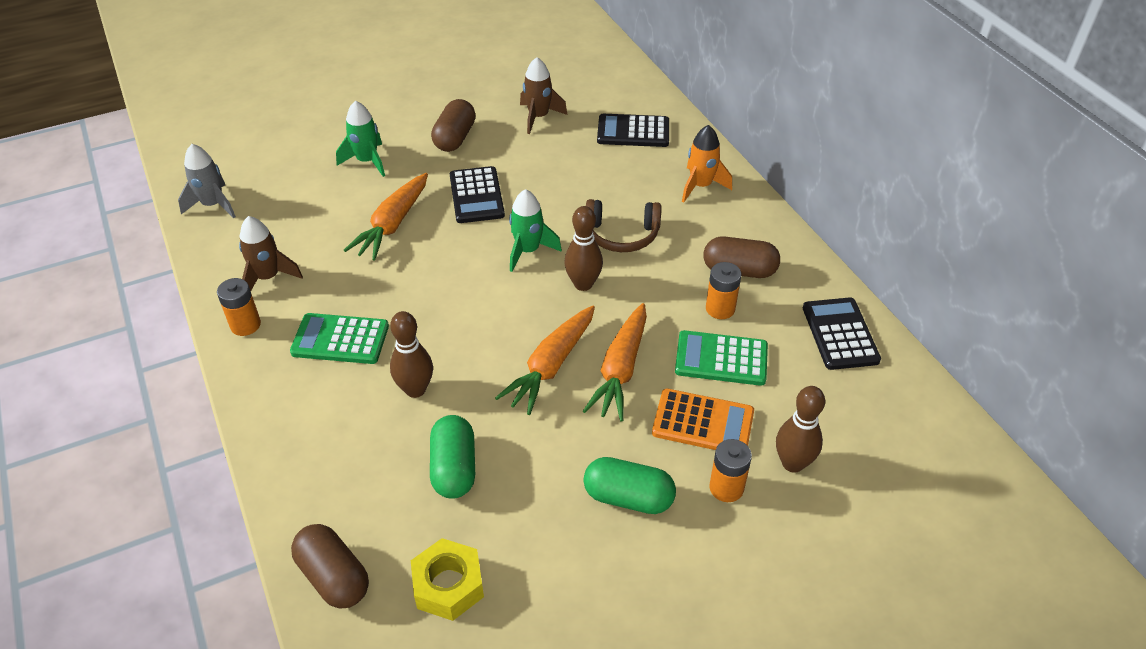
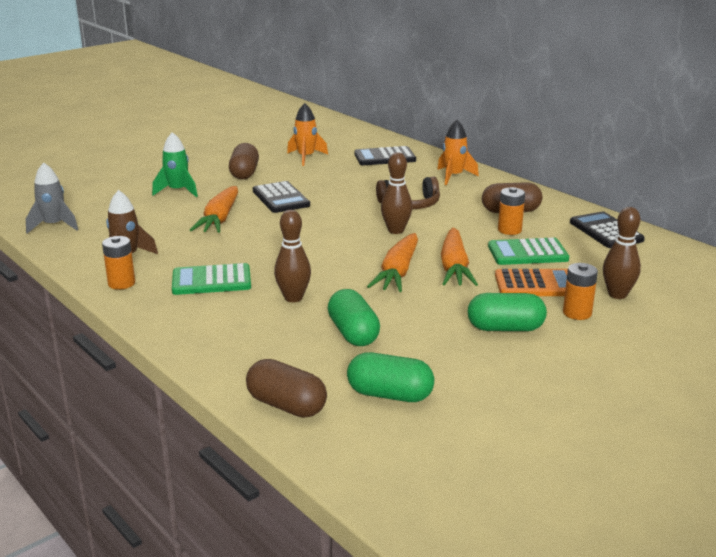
camera: 15 degrees left, 20 degrees down
(448, 585) = (390, 394): yellow nut -> green capsule
(528, 251) = (341, 220): green rocket -> none
(539, 117) = (306, 157): brown rocket -> orange rocket

